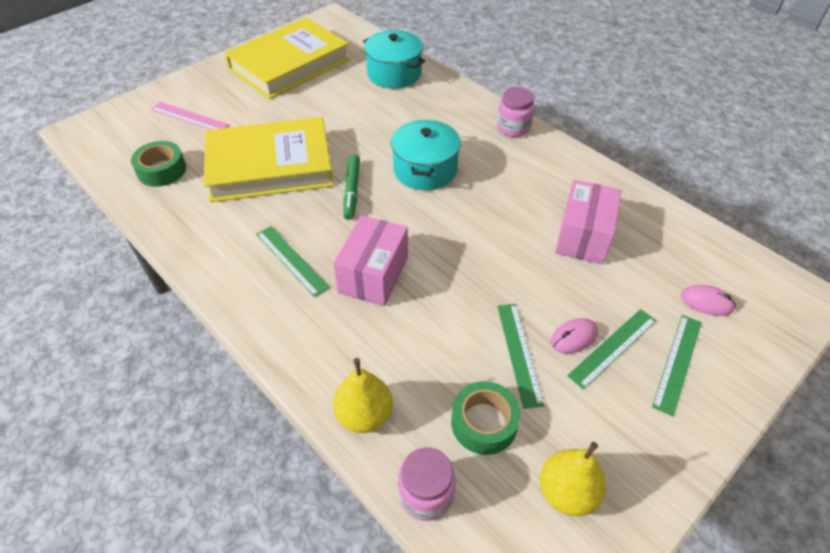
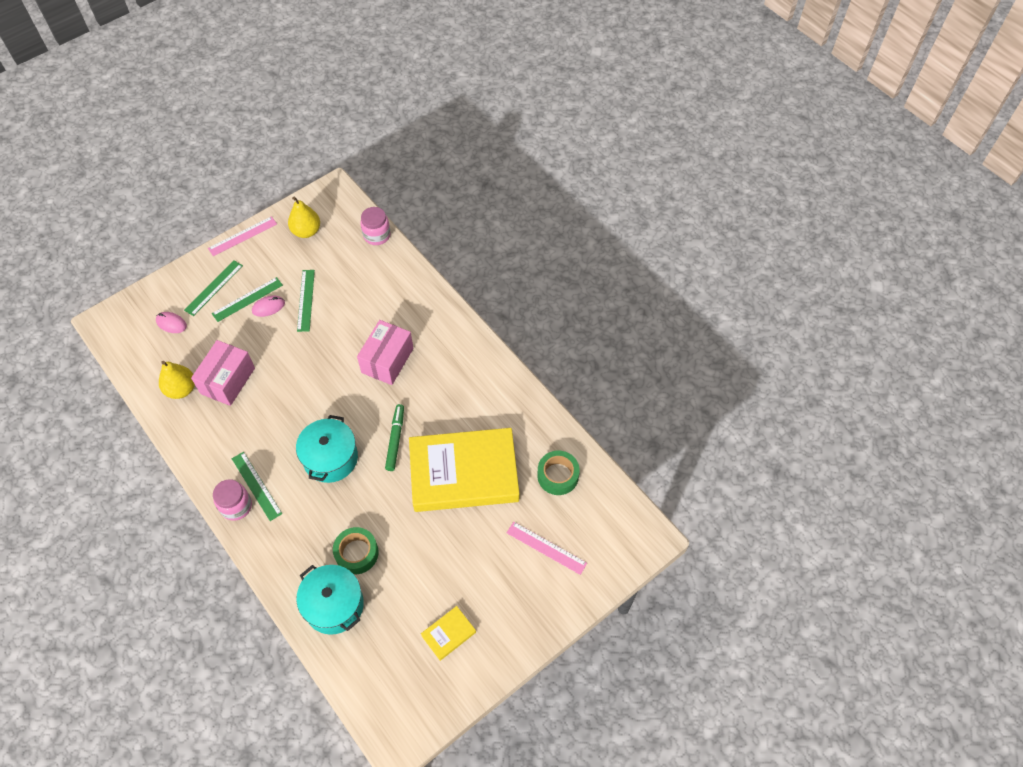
camera: 175 degrees left, 10 degrees up
(289, 64) = (448, 634): yellow book -> yellow book, size x0.40
(291, 260) = (445, 376): green ruler -> green ruler (256, 486)
(364, 415) = (403, 273): yellow pear -> yellow pear (181, 389)
(484, 423) = (338, 264): green tape -> green tape (356, 553)
(684, 470) = (242, 236): none -> pink ruler

